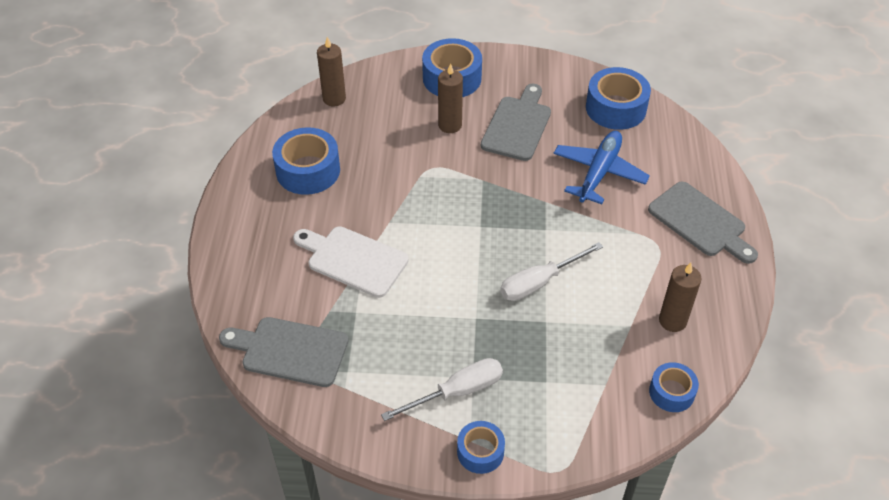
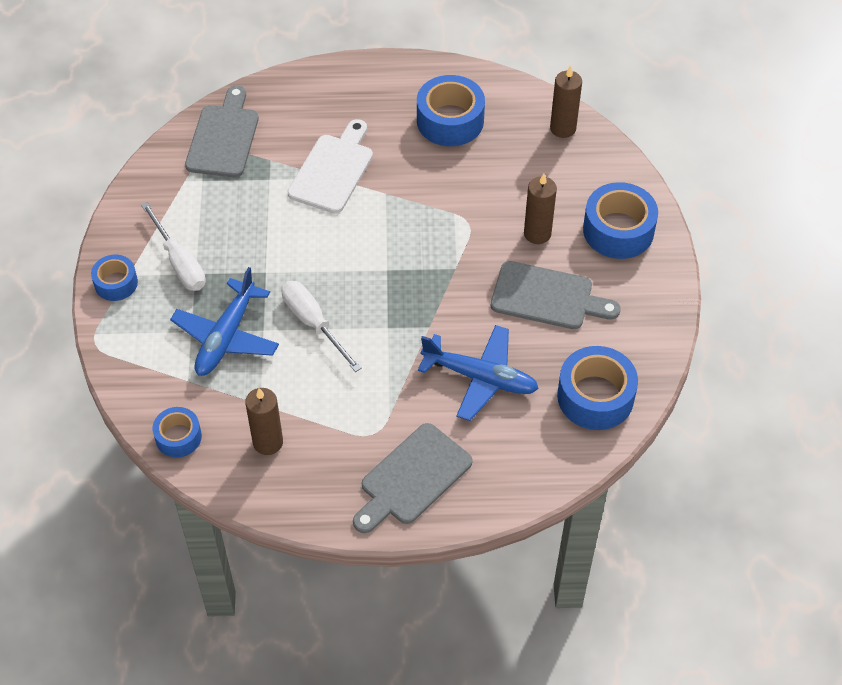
camera: 85 degrees right, 5 degrees up
(554, 352) = (226, 337): none -> blue plane

